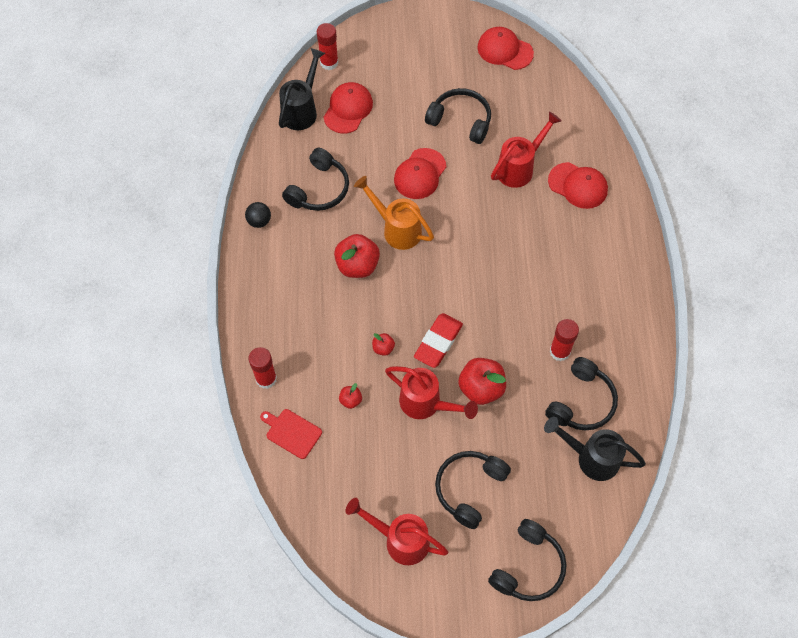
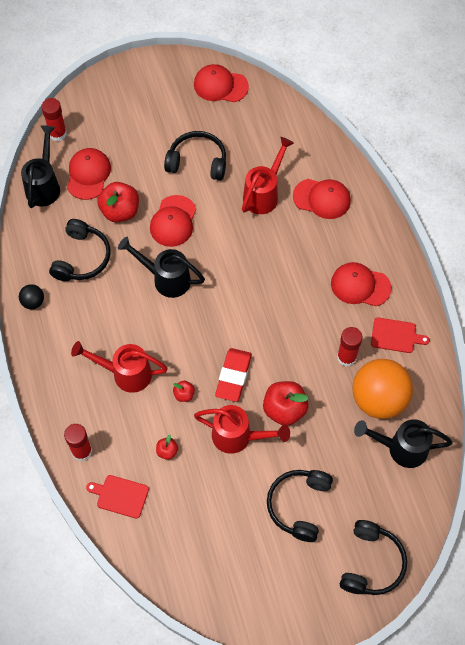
camera: 15 degrees left, 0 degrees up
(357, 265) = (138, 322): red apple -> red apple (120, 211)
(396, 228) = (165, 278): orange watering can -> black watering can
(399, 540) = (248, 569): red watering can -> red watering can (125, 373)
(581, 402) = (378, 399): black headphones -> orange ball
(594, 282) = (360, 285): none -> red cap
(617, 342) = (395, 336): none -> red cutting board

